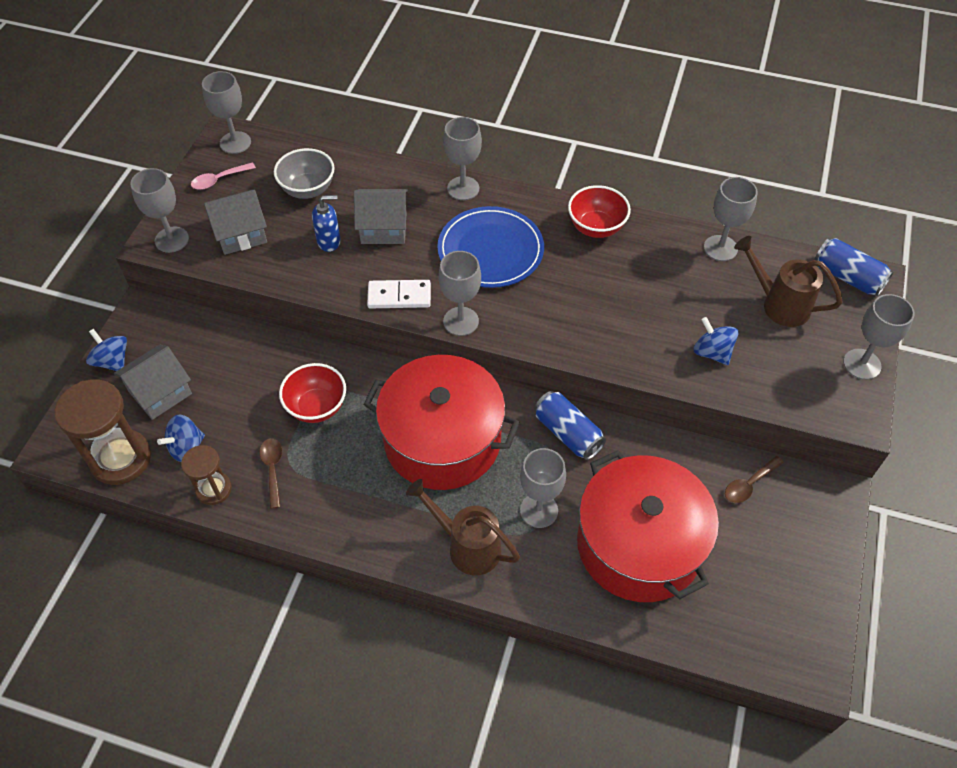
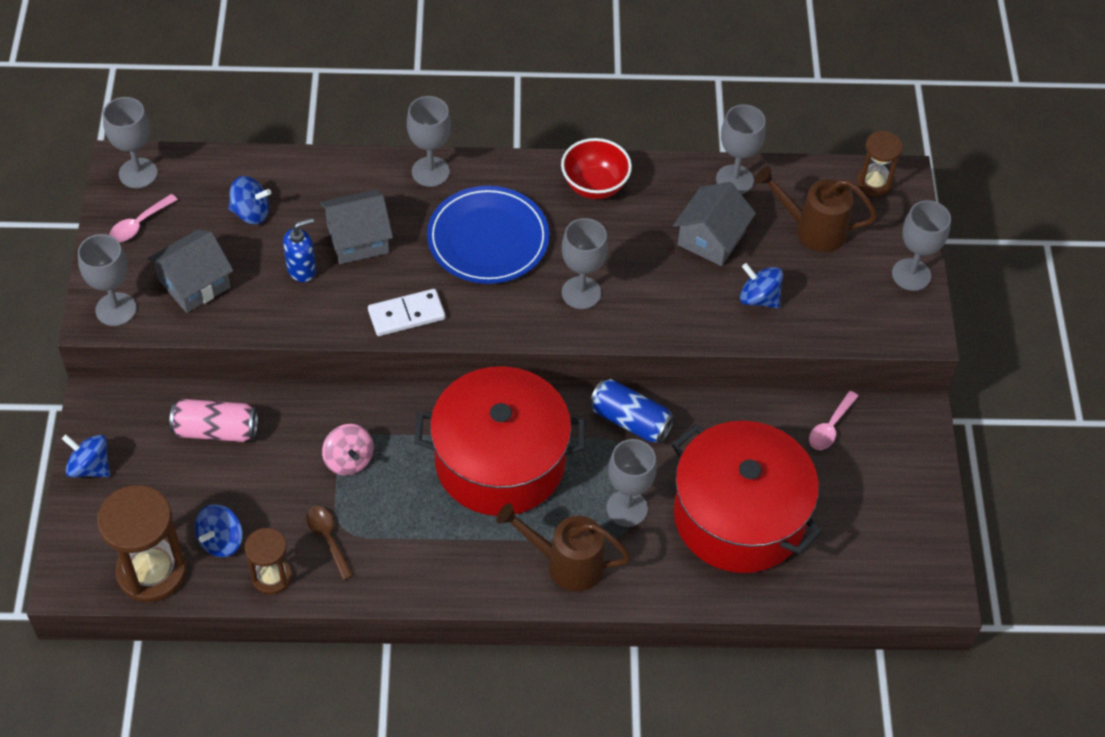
camera: 20 degrees left, 0 degrees up
(160, 392) = (163, 488): grey house -> grey house (711, 238)
(221, 356) = (216, 430): none -> pink can
(308, 189) = (251, 213): grey bowl -> blue spinning top
(317, 407) = (348, 460): red bowl -> pink spinning top
(461, 321) = (484, 327): grey goblet -> grey goblet (581, 293)
(749, 484) = (830, 427): brown spoon -> pink spoon
(847, 277) = (874, 183): blue can -> brown hourglass

